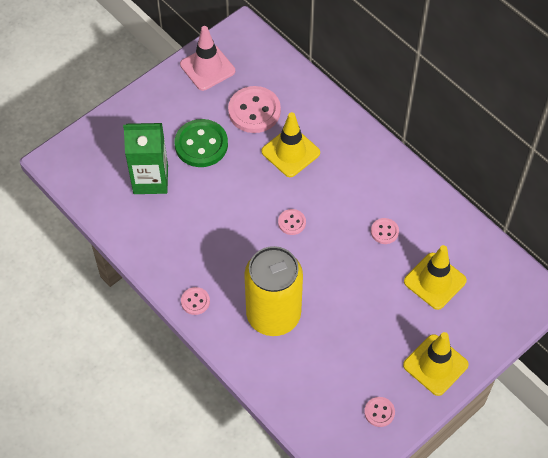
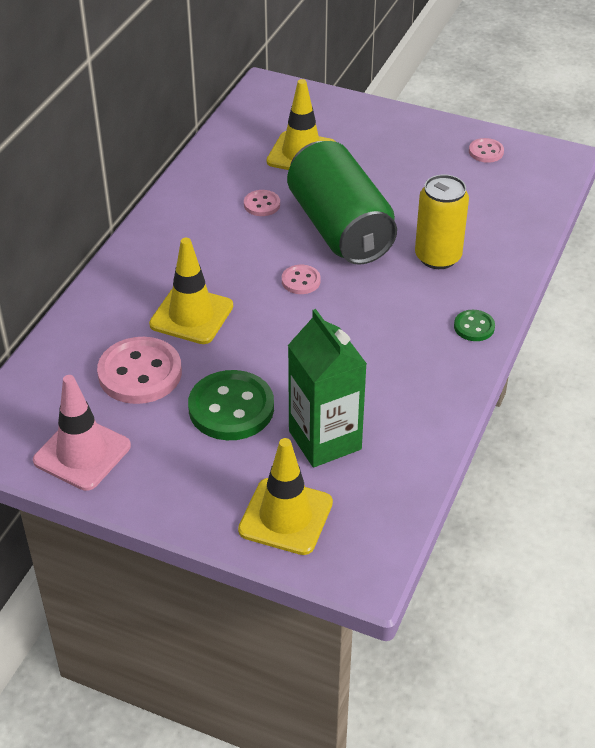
camera: 115 degrees left, 15 degrees down
(195, 301) = (474, 327): pink button -> green button
(273, 315) = (438, 257): yellow can -> yellow can, size x0.66
(334, 268) = (339, 228): none -> green can
(435, 365) = (402, 130): yellow traffic cone -> yellow traffic cone (285, 516)

